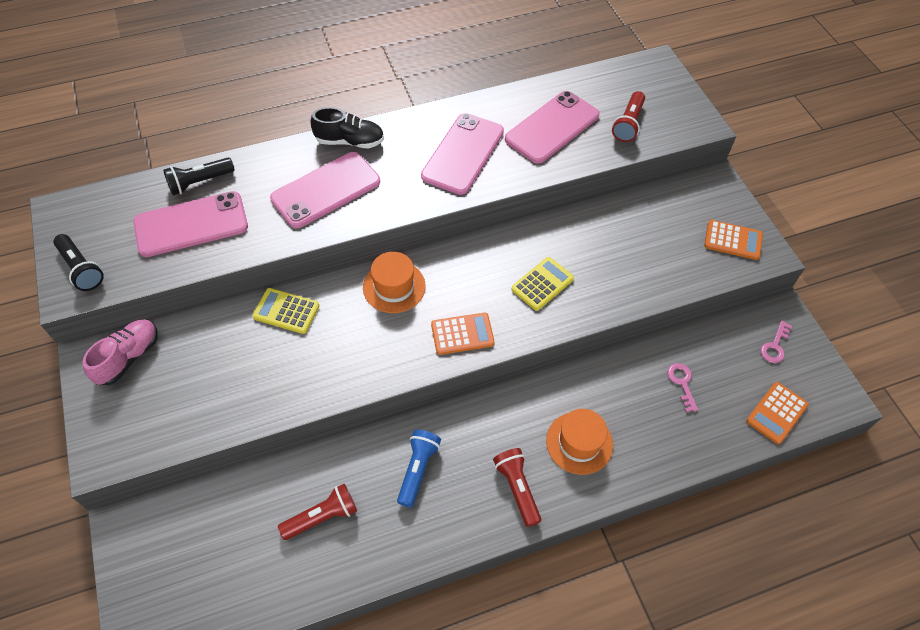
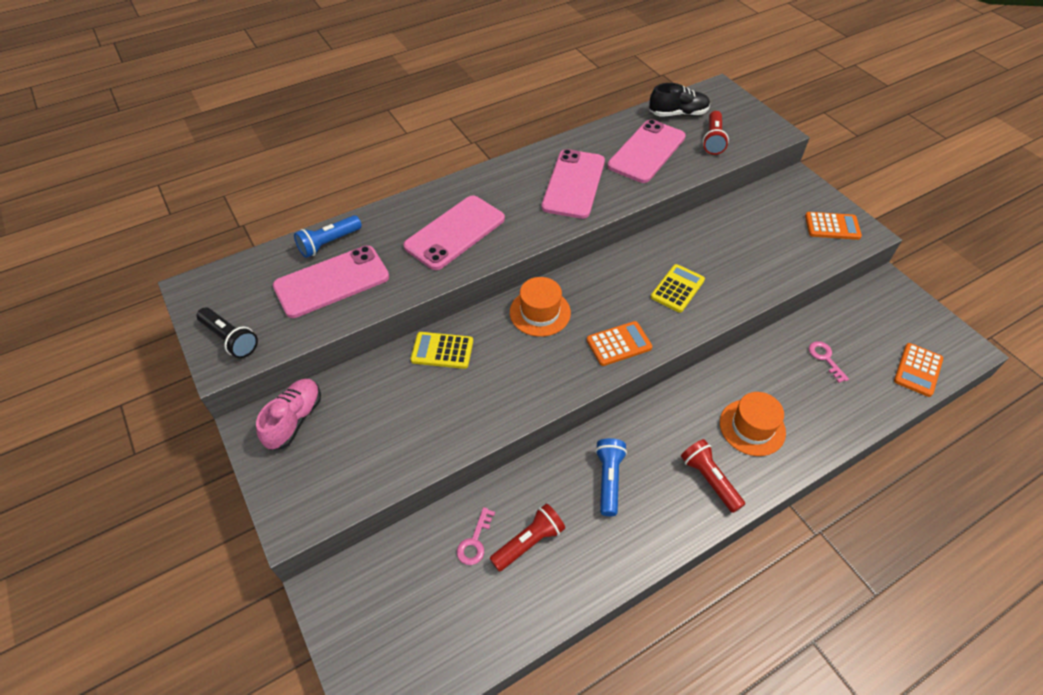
camera: 10 degrees left, 5 degrees down
(199, 182) = (329, 243): black flashlight -> blue flashlight
(350, 141) = (464, 188): black shoe -> black shoe (678, 114)
(775, 346) = (894, 313): pink key -> pink key (475, 542)

